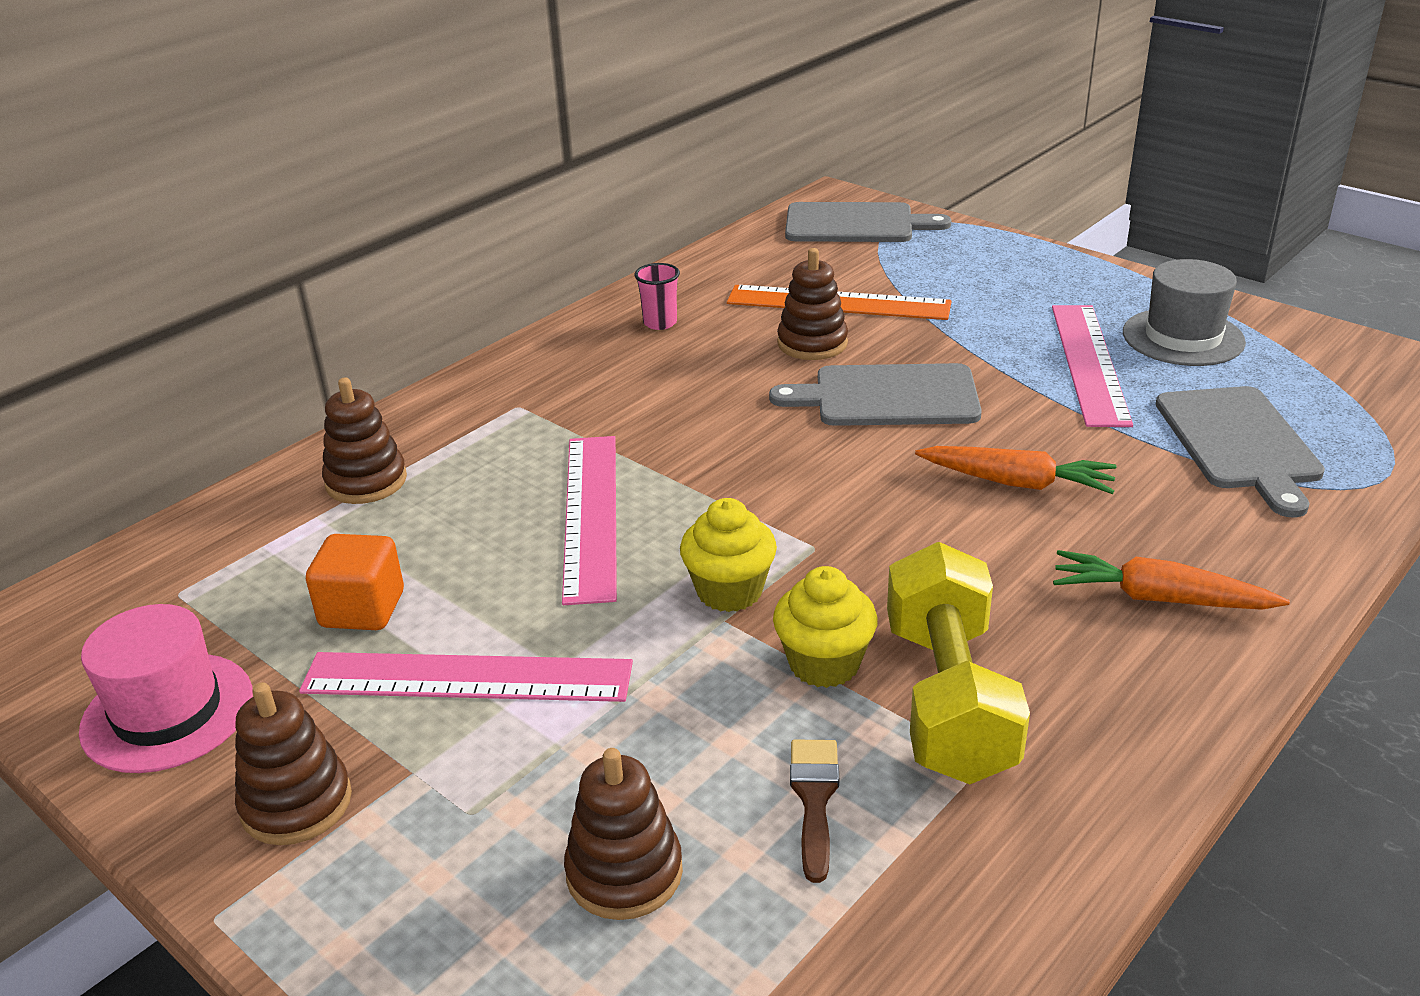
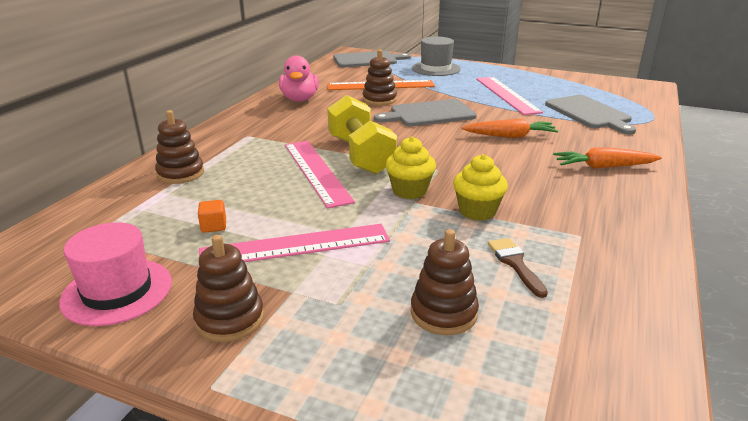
camera: 20 degrees left, 5 degrees down
(362, 609) = (214, 226): orange cube -> orange cube, size x0.59
(660, 323) = (299, 99): pink cup -> pink duck
(948, 699) = (545, 215): yellow dumbbell -> yellow dumbbell (360, 155)
(1183, 337) = (537, 83): grey hat -> grey hat (435, 68)

